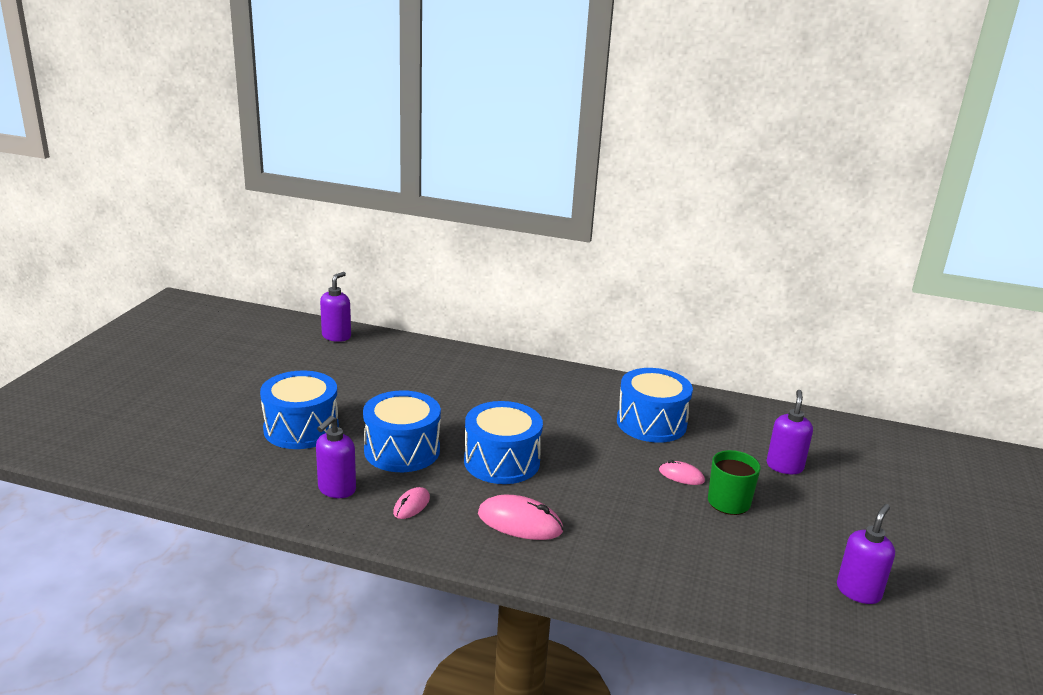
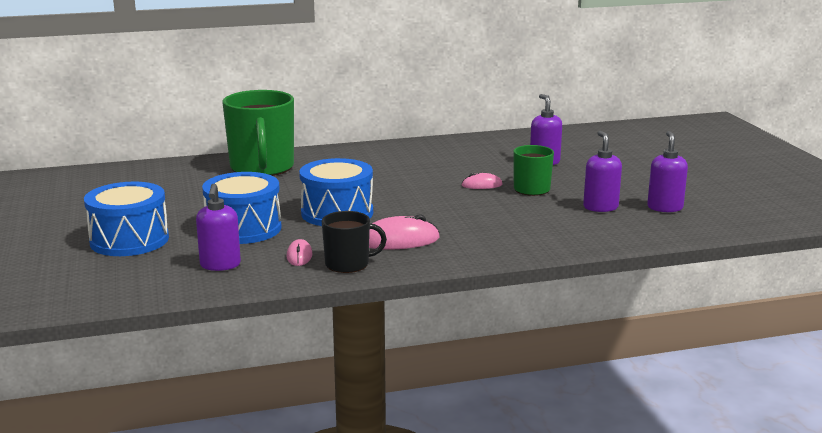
camera: 30 degrees left, 5 degrees down
(336, 336) = (72, 177): purple soap dispenser -> purple soap dispenser (600, 207)
(441, 535) = (348, 264): none -> black mug
(497, 377) = (262, 168): none -> green mug
(651, 423) = (422, 163): blue drum -> none

